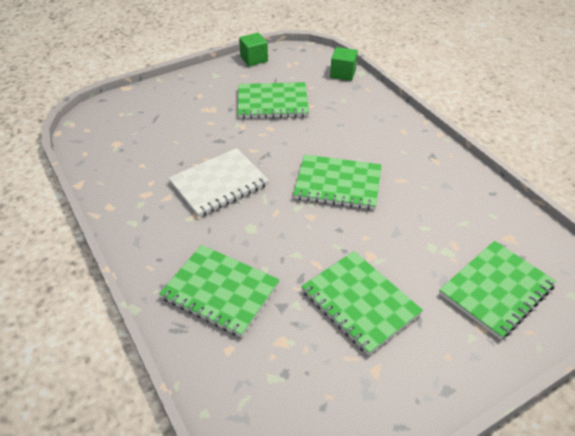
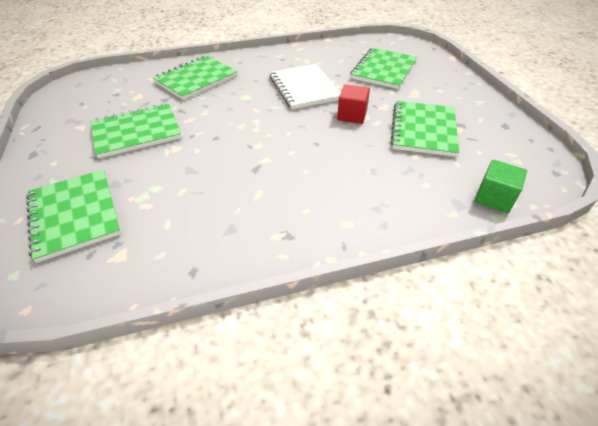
camera: 105 degrees right, 0 degrees up
(254, 59) = (520, 129): green cube -> none
(263, 143) = (352, 115): none -> red cube
(338, 184) = (274, 148): green notebook -> green notebook (383, 70)

